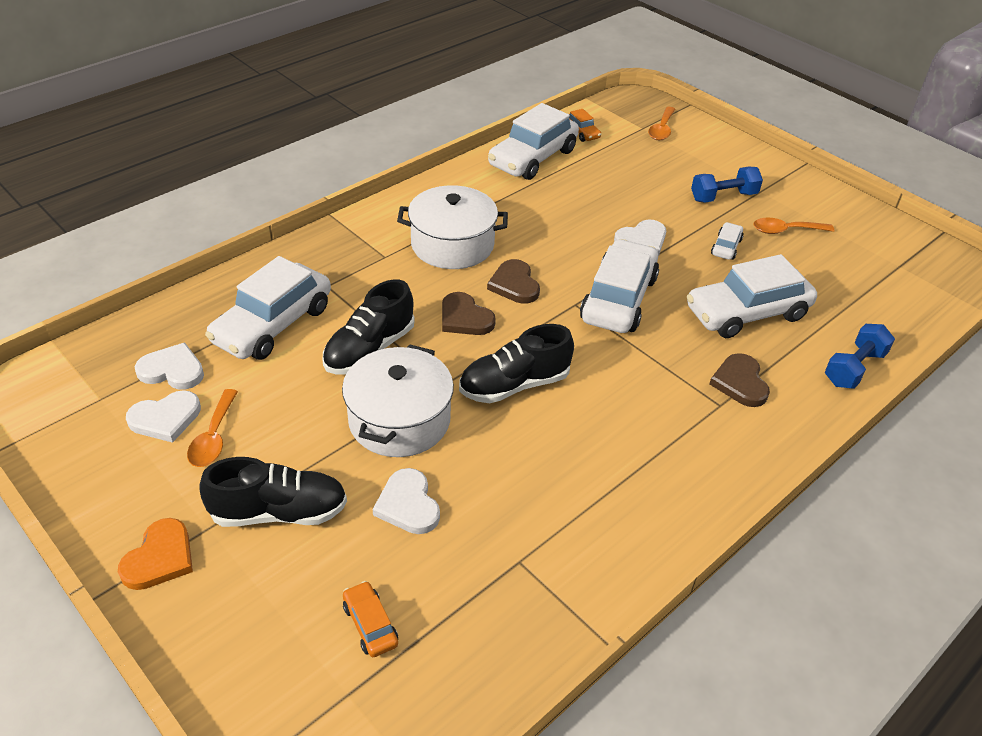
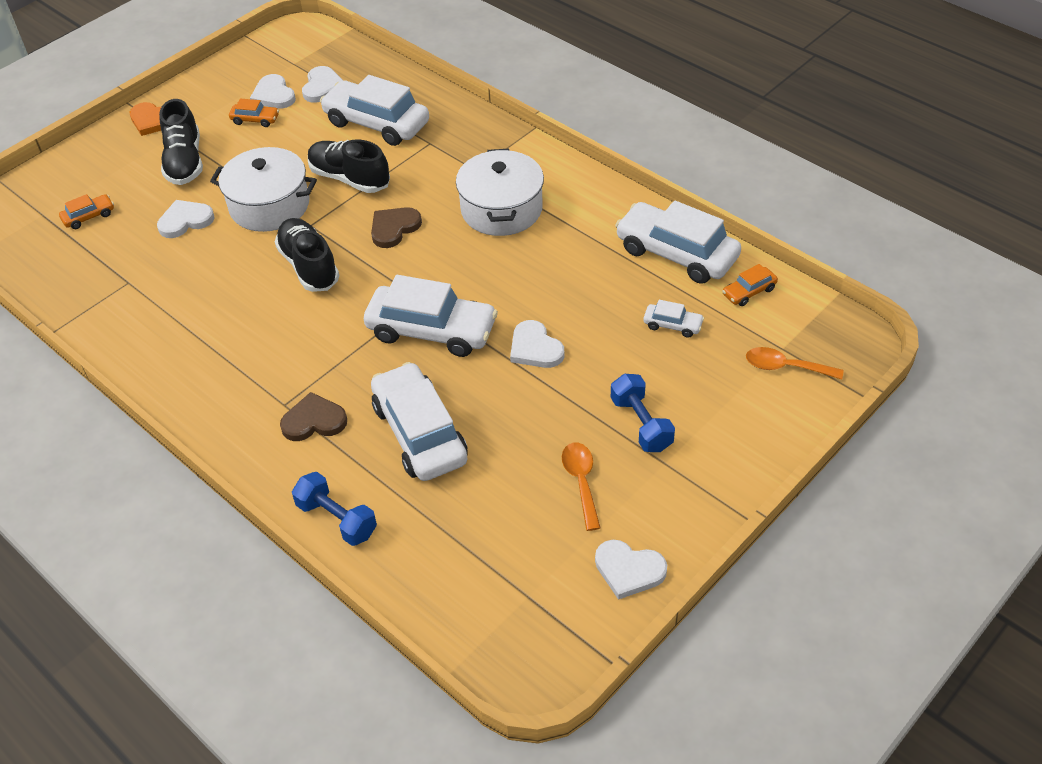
camera: 90 degrees right, 5 degrees up
(214, 437) = (255, 120): orange spoon -> orange car
(514, 284) = (445, 256): brown heart -> none
(726, 247) = (536, 421): white car -> white car (672, 325)
(862, 218) = (629, 570): none -> white heart

